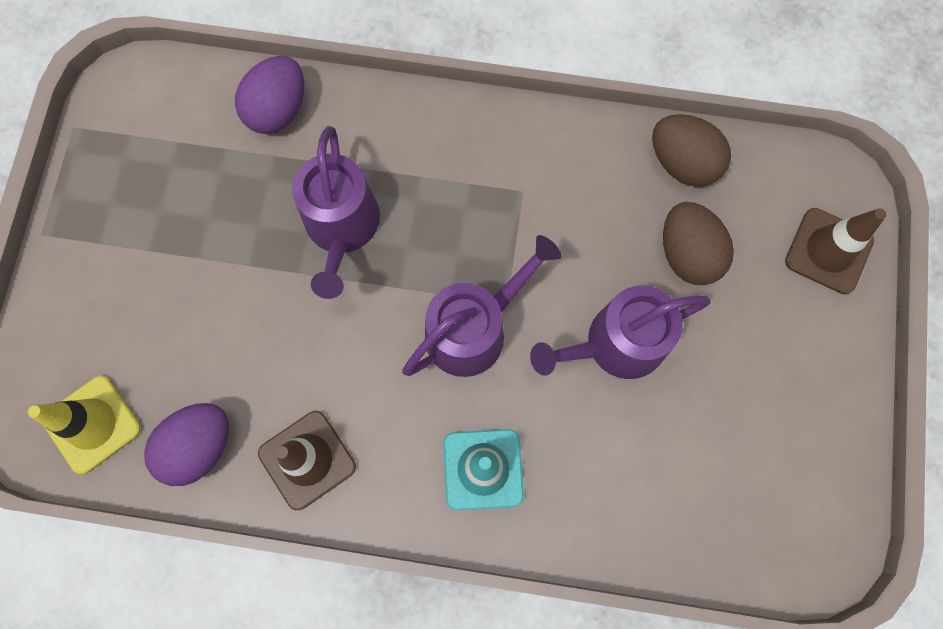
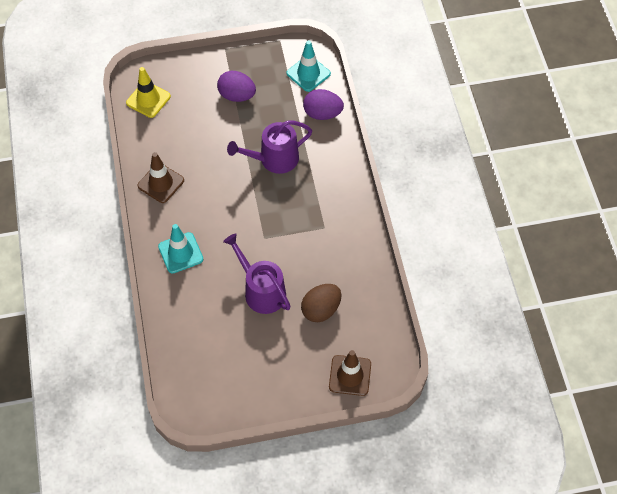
camera: 70 degrees right, 15 degrees down
(177, 103) = (308, 73): none -> turquoise traffic cone
(199, 446) = (152, 141): purple egg -> purple egg (237, 95)
(473, 330) = (245, 228): purple watering can -> none
(682, 163) = (370, 294): brown egg -> none

